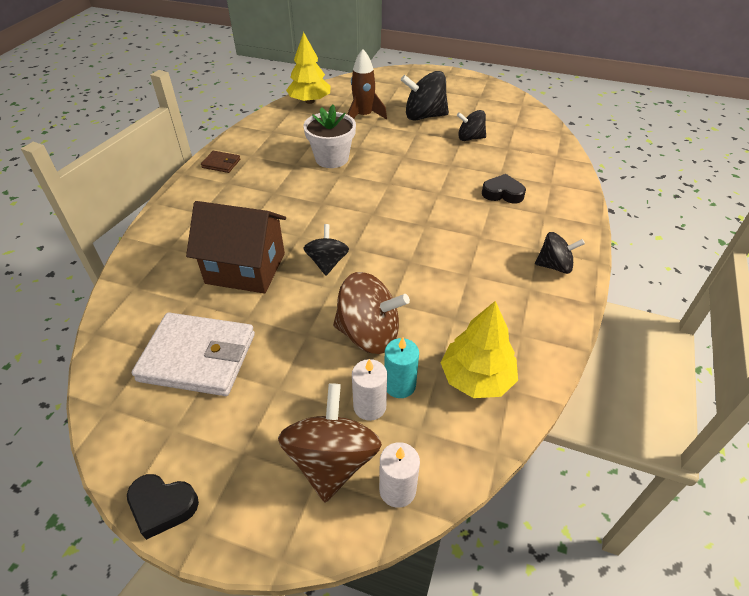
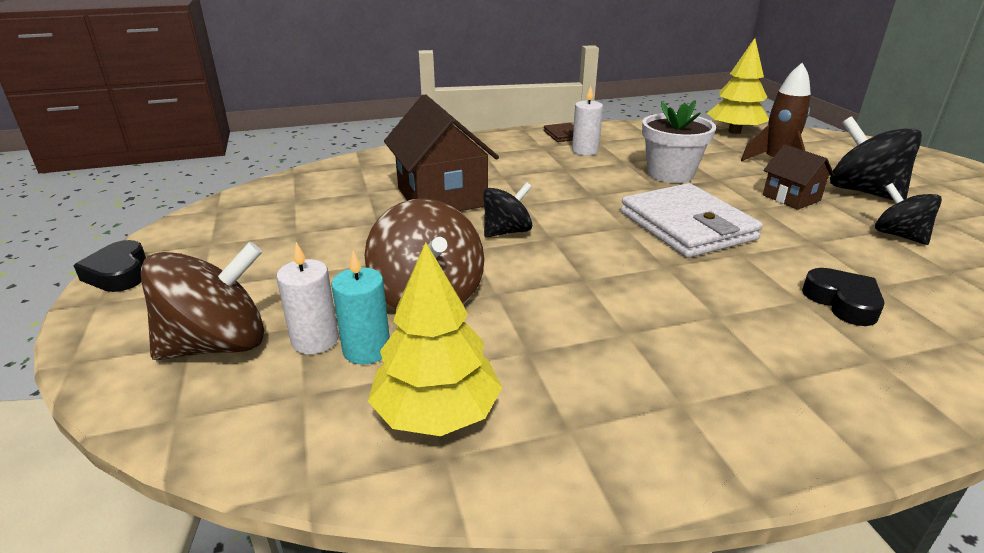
camera: 55 degrees right, 15 degrees down
(198, 357) = (304, 221): white wallet -> white wallet (687, 226)
(397, 490) = (196, 411): white candle -> white candle (585, 151)
(405, 140) = (791, 198): none -> brown house
(554, 266) = (774, 413): black spinning top -> none

